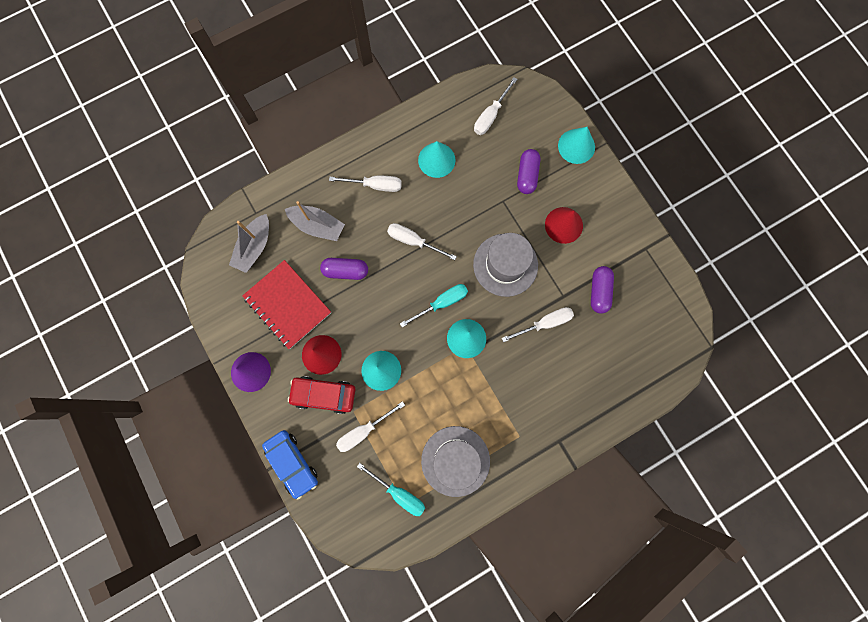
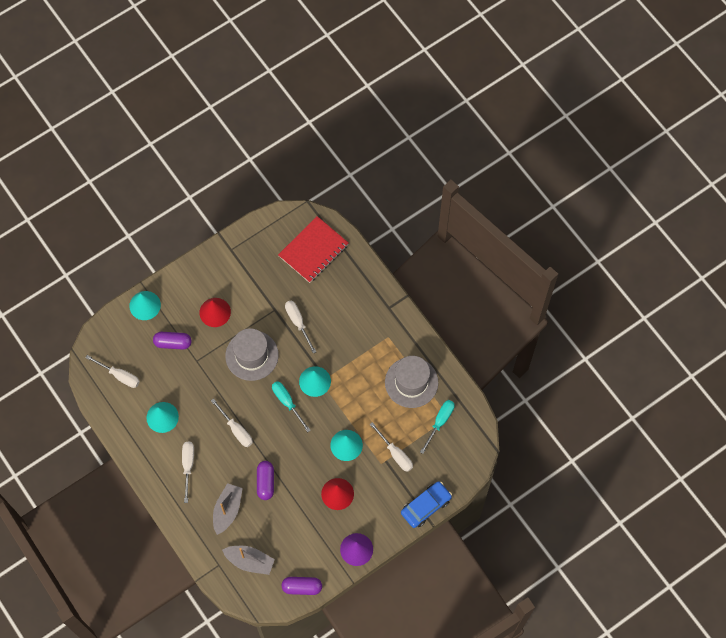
camera: 95 degrees left, 10 degrees down
(287, 305) = (298, 526): red notebook -> red notebook (313, 250)
(324, 395) = (370, 488): red car -> none
(413, 241) = (236, 429): white screwdriver -> white screwdriver turned 60 degrees counterclockwise
(599, 291) = (269, 283): purple capsule -> purple capsule (302, 587)

